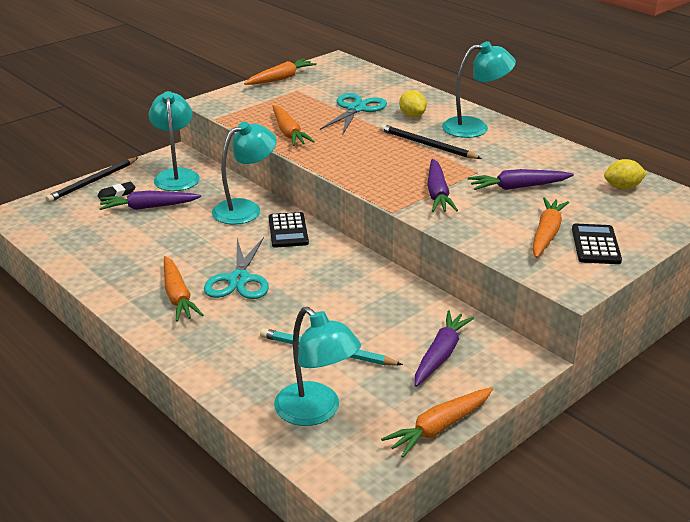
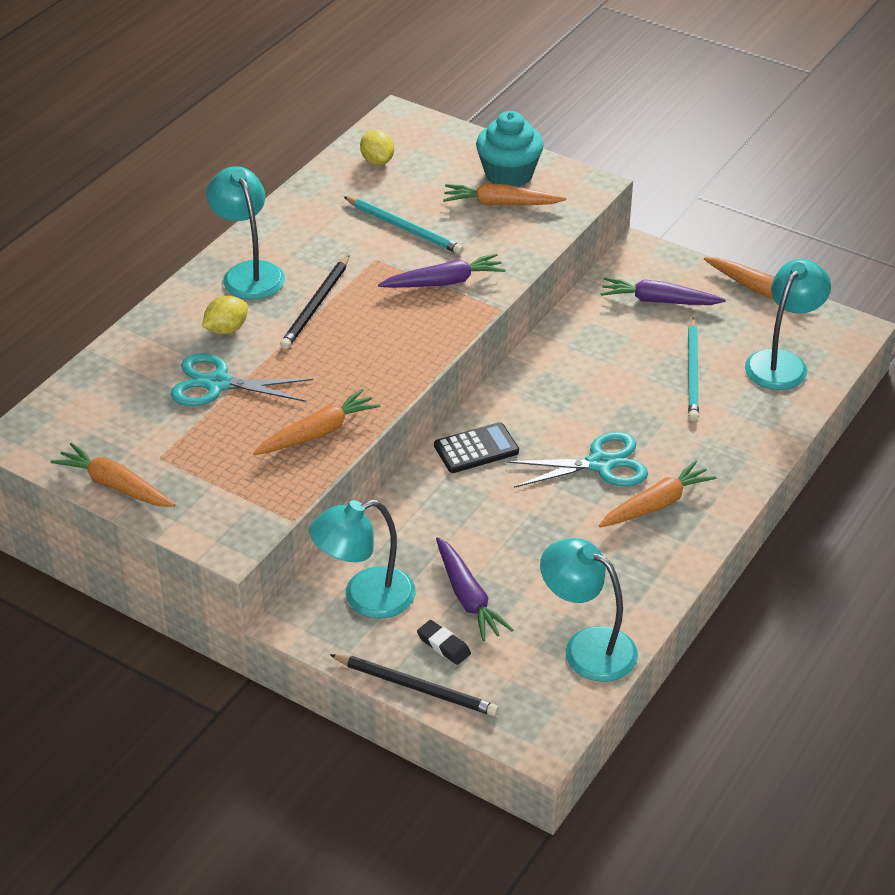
camera: 105 degrees left, 10 degrees up
(245, 209) = (436, 500): turquoise lamp -> turquoise lamp (587, 647)
(518, 187) = (404, 228): purple carrot -> turquoise pencil
(596, 245) = (509, 174): black calculator -> turquoise cupcake

